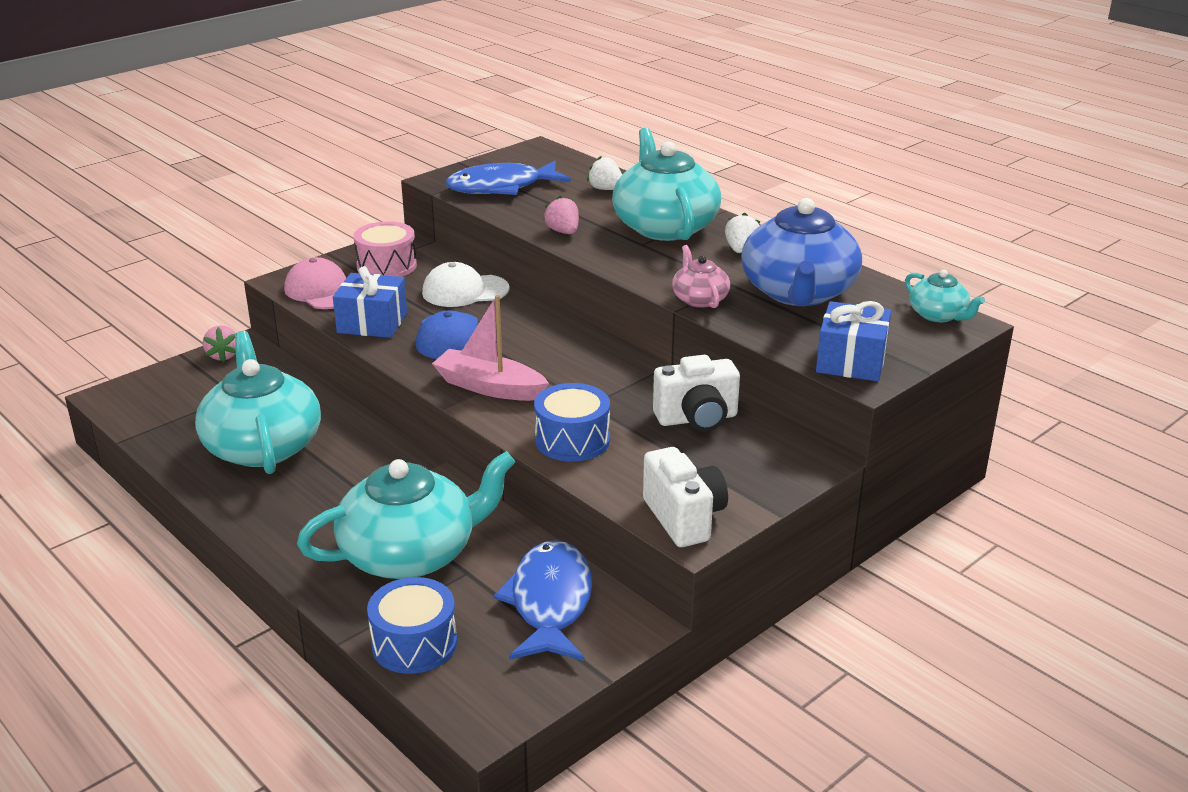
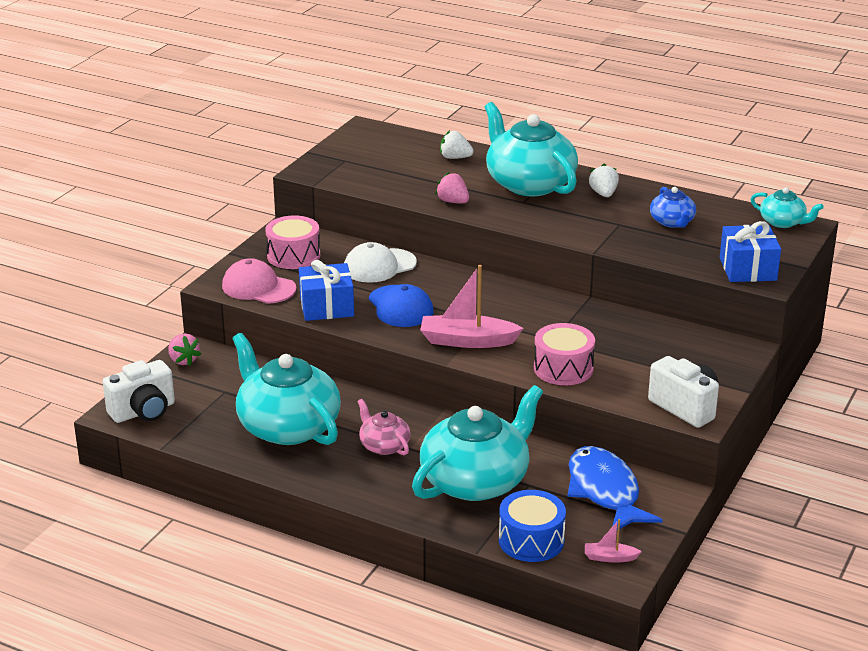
camera: 20 degrees left, 0 degrees up
(491, 691) = (610, 557): none -> pink boat
(501, 187) = (366, 170): blue fish -> none
(572, 440) = (563, 368): blue drum -> pink drum
(697, 419) = (641, 334): white camera -> white camera (143, 412)
(699, 299) = (604, 240): pink teapot -> pink teapot (384, 445)
(798, 292) = (672, 222): blue teapot -> blue teapot, size x0.48

